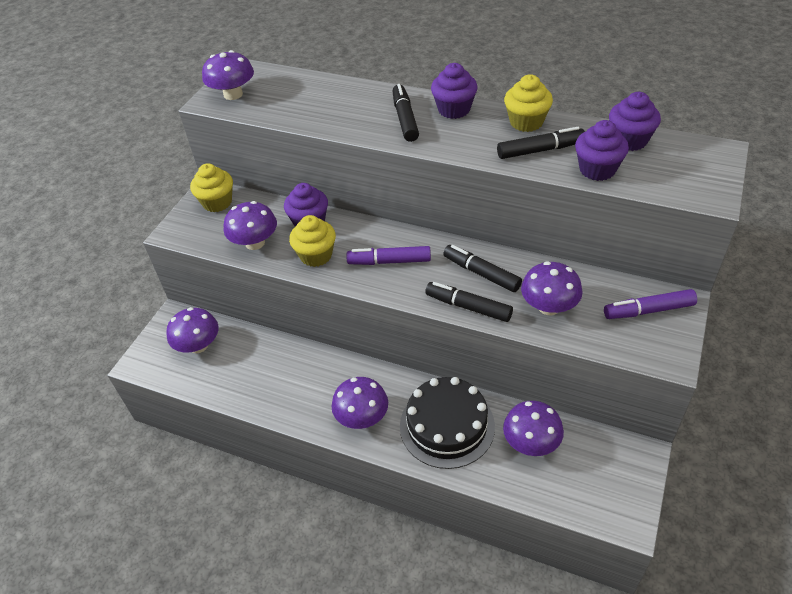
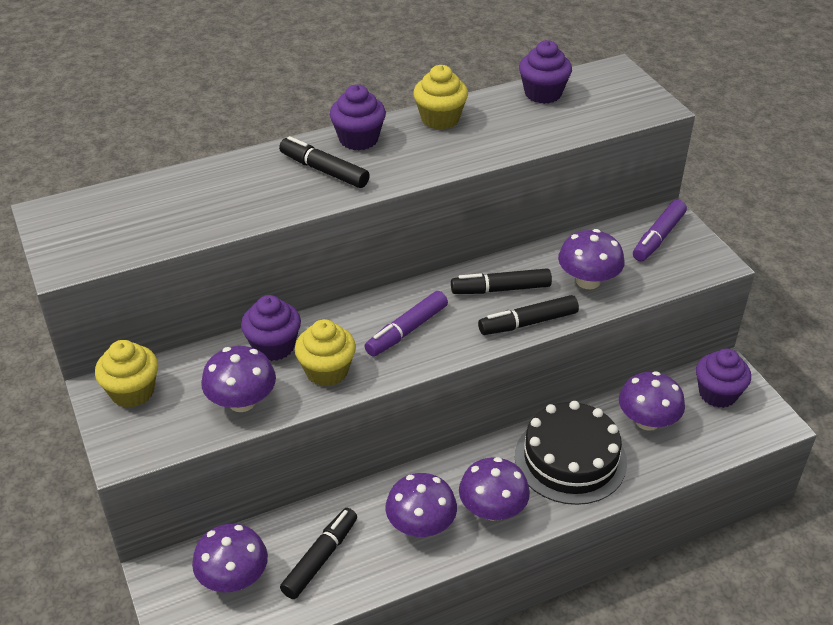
camera: 50 degrees left, 5 degrees down
(233, 94) = (85, 242): purple mushroom -> purple mushroom (421, 525)
(540, 150) = (486, 136): black marker -> black marker (320, 558)
(597, 169) = (552, 129): purple cupcake -> purple cupcake (717, 394)

